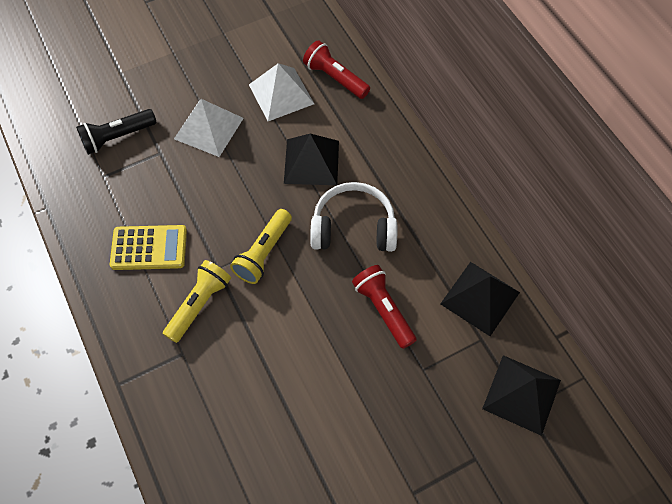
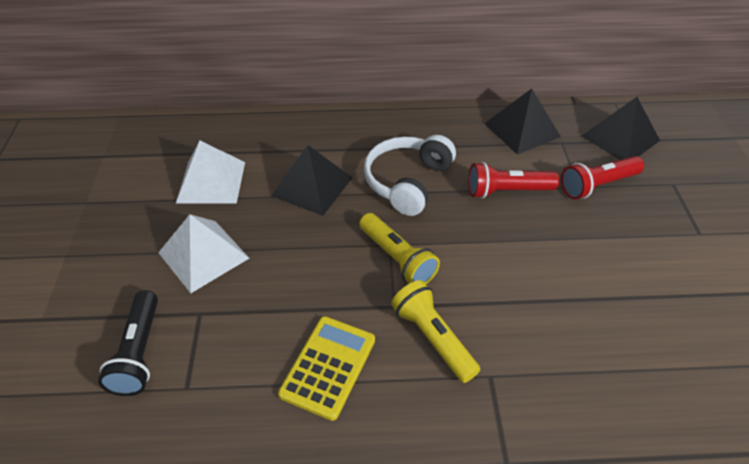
camera: 65 degrees left, 15 degrees down
(335, 78) = (227, 138): red flashlight -> red flashlight (597, 185)

